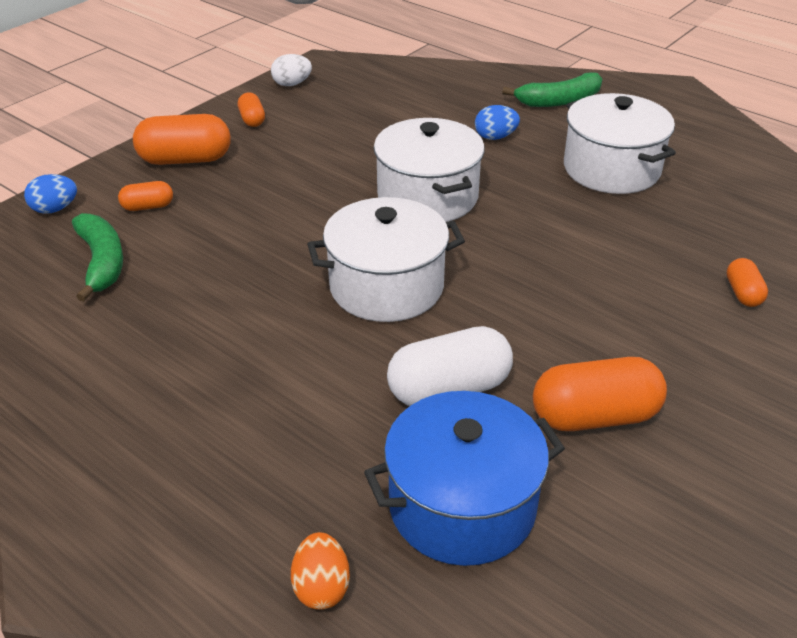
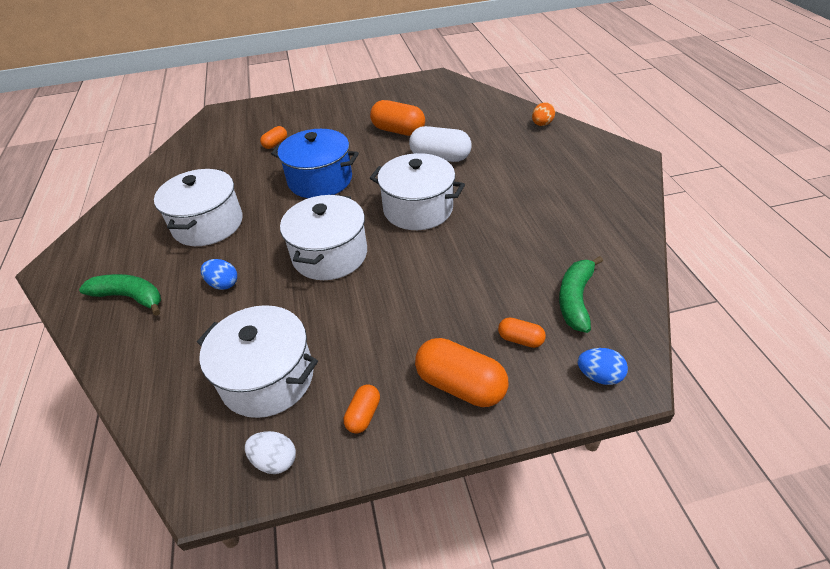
camera: 140 degrees left, 5 degrees up
(355, 108) = (267, 378): none -> white pot
(462, 506) = (475, 126): blue pot -> blue pot (320, 180)

